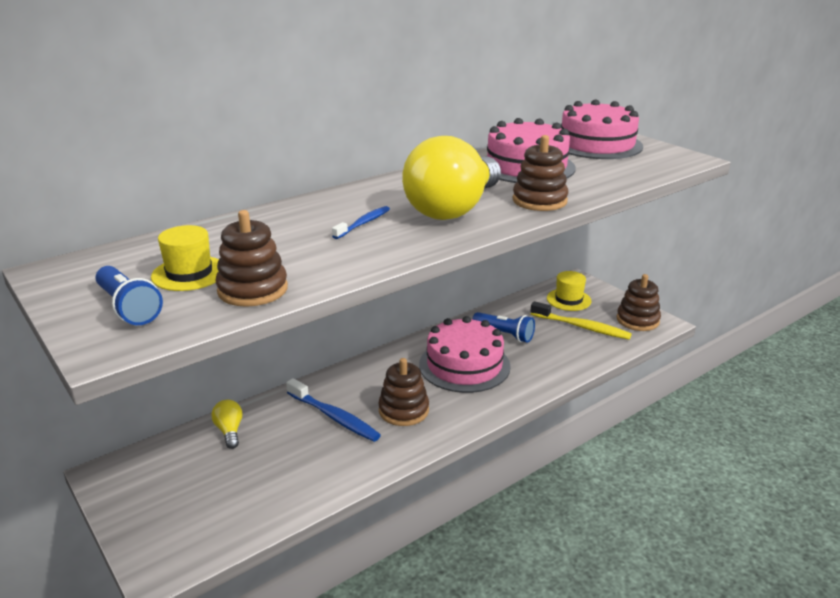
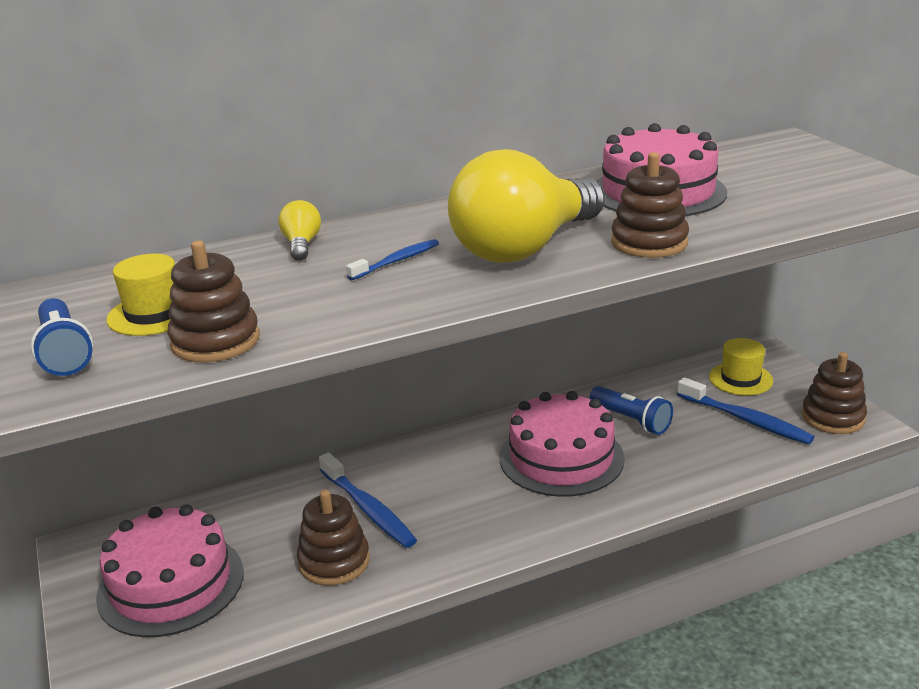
camera: 15 degrees right, 0 degrees up
(229, 431) = (236, 512): yellow light bulb -> yellow light bulb (301, 245)
(403, 410) = (459, 511): brown stacking toy -> brown stacking toy (334, 561)
(582, 327) = (746, 420): yellow toothbrush -> blue toothbrush
(597, 144) = (778, 163): pink cake -> pink cake (171, 584)

